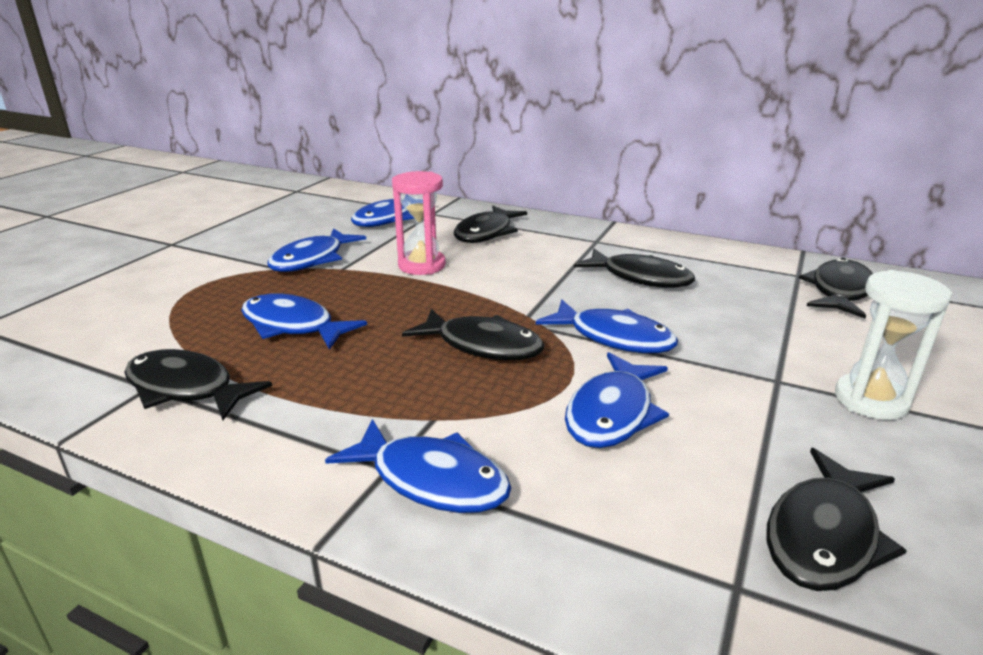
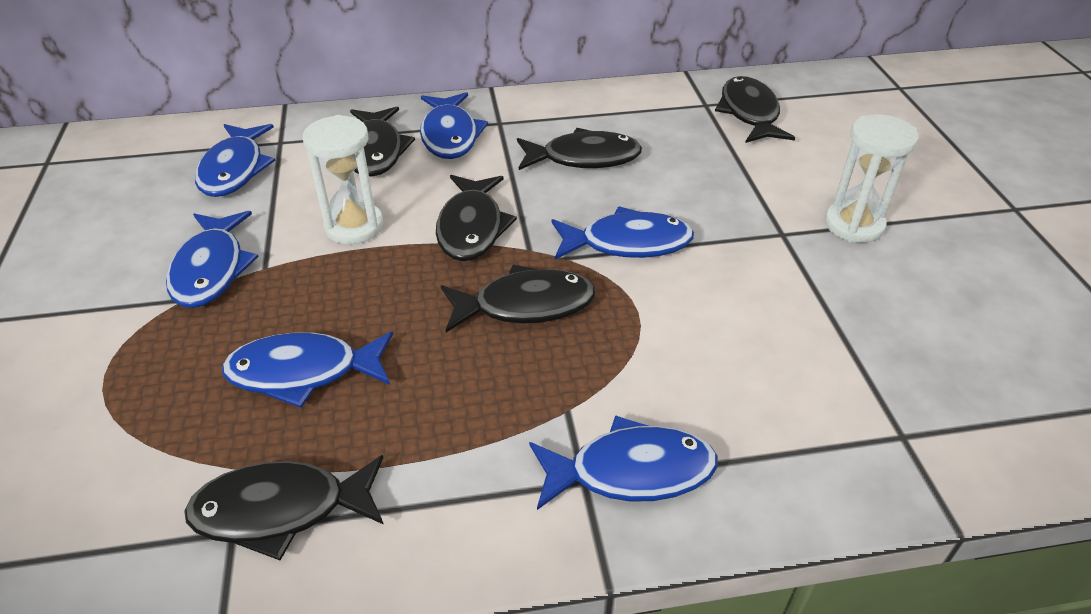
camera: 35 degrees left, 15 degrees up
(422, 265) = (354, 226): pink hourglass -> white hourglass
(612, 413) = (700, 328): blue fish -> blue fish (450, 135)
(824, 535) = (915, 364): black fish -> black fish (471, 227)

